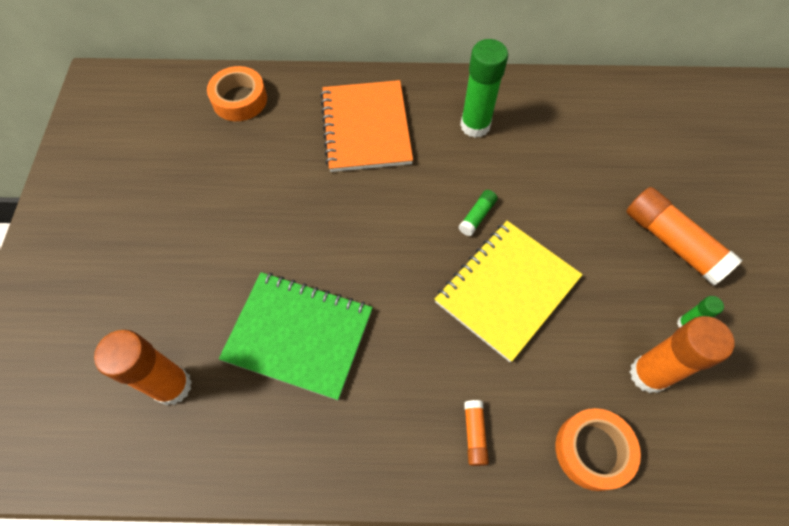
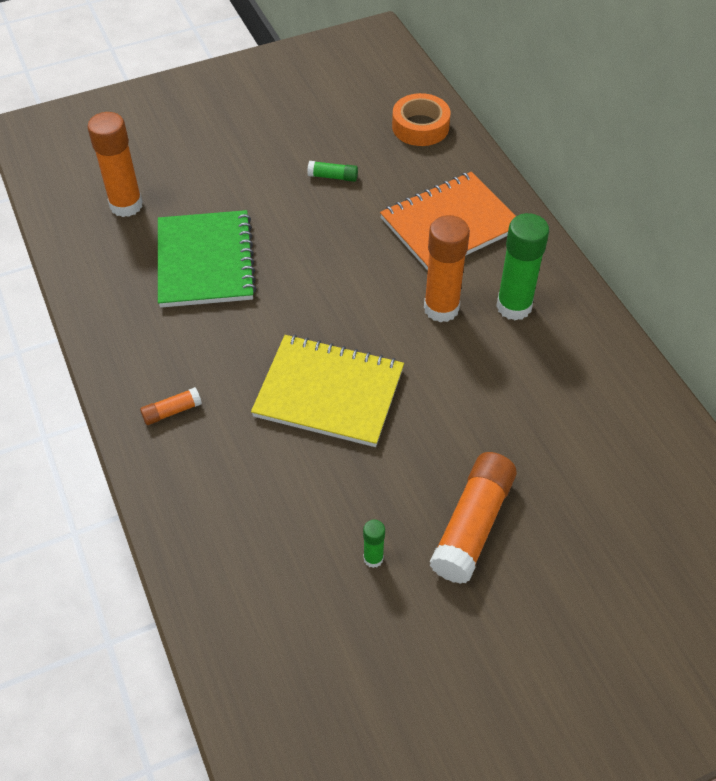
camera: 65 degrees right, 10 degrees down
(477, 216) = (400, 343): green glue stick -> green glue stick (333, 177)
(592, 450) = (195, 506): orange tape -> none
(648, 374) = (296, 536): orange glue stick -> orange glue stick (441, 308)

